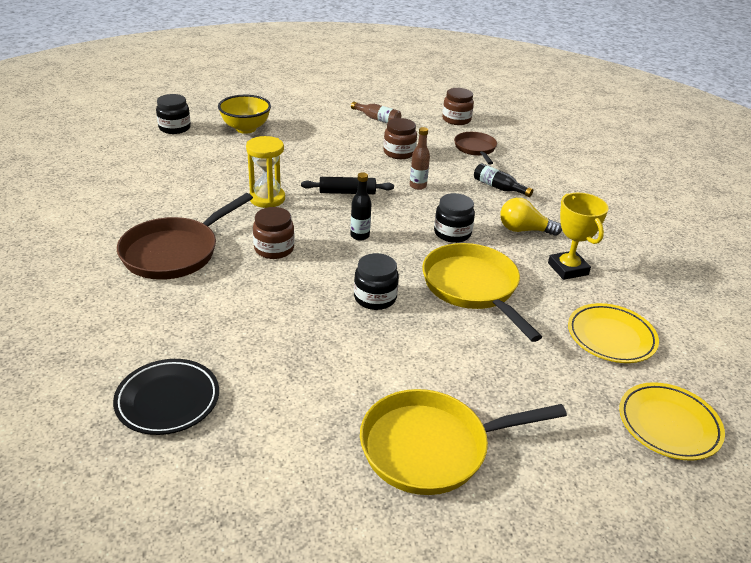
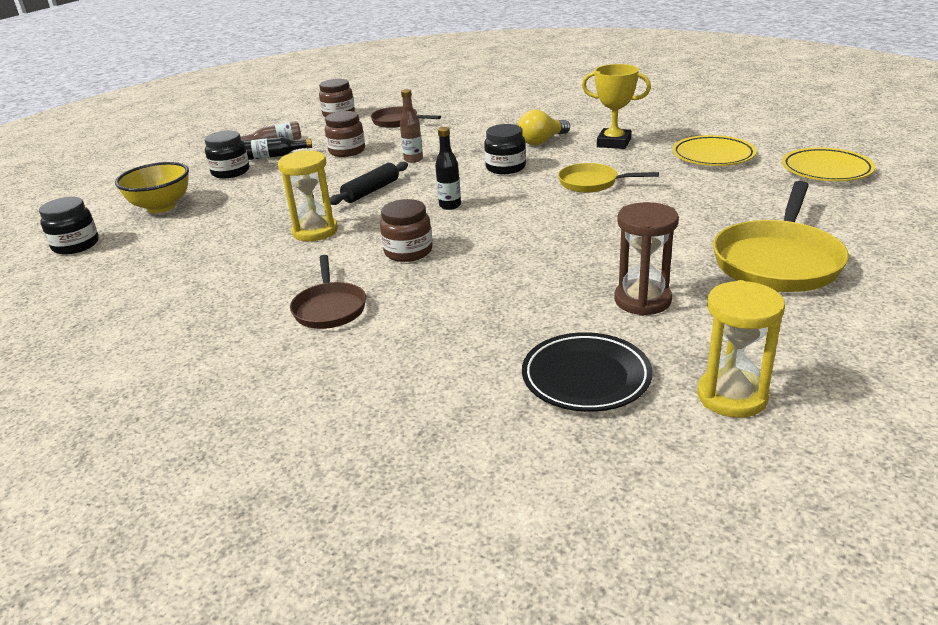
camera: 45 degrees left, 5 degrees down
(175, 252) = (329, 308): brown pan -> brown pan, size x0.59
(191, 486) = (731, 396): none -> yellow hourglass
(296, 389) = (642, 300): none -> brown hourglass
(375, 298) = (553, 226): black jar -> black jar (230, 172)
(473, 288) = (592, 183): yellow pan -> yellow pan, size x0.59
(498, 187) = (469, 131): black bottle -> black bottle (274, 156)

